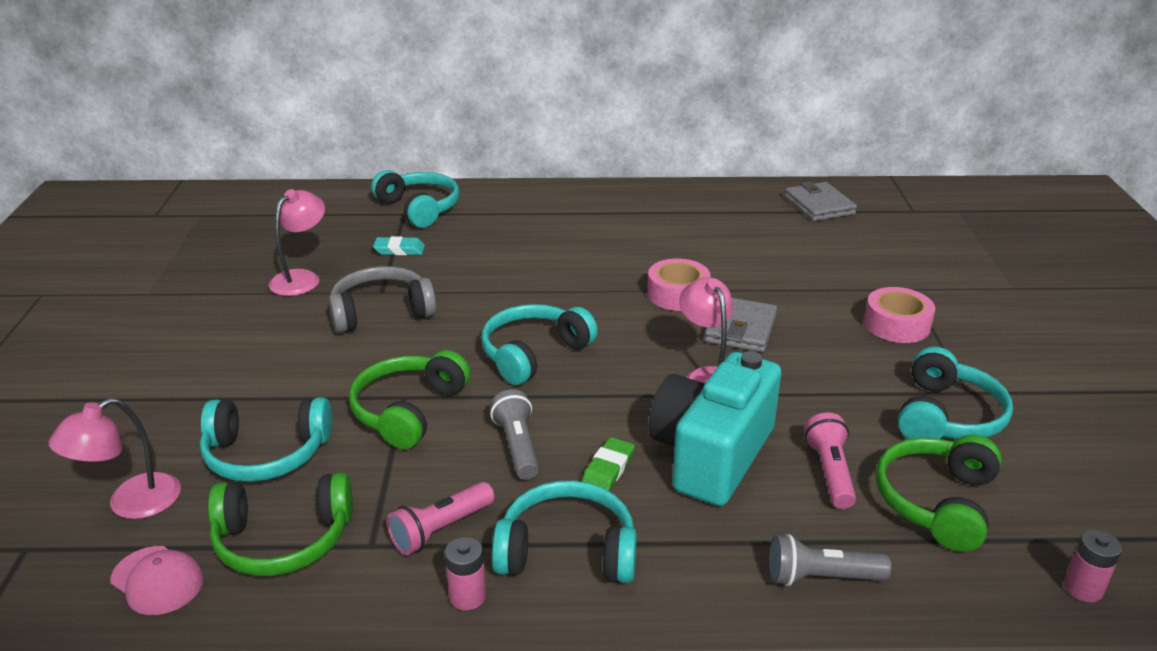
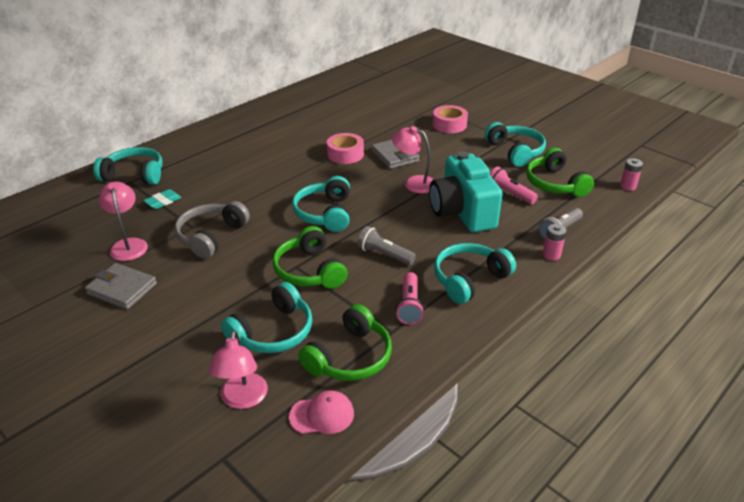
camera: 45 degrees left, 5 degrees up
(467, 596) = (462, 321): pink battery -> pink battery (551, 255)
(608, 469) = (434, 240): green eraser -> none
(819, 206) = (343, 86): grey wallet -> grey wallet (122, 289)

